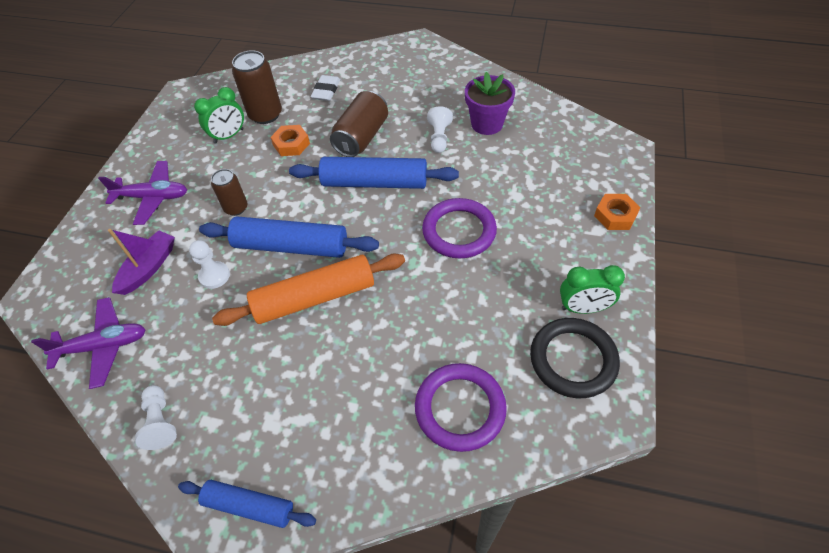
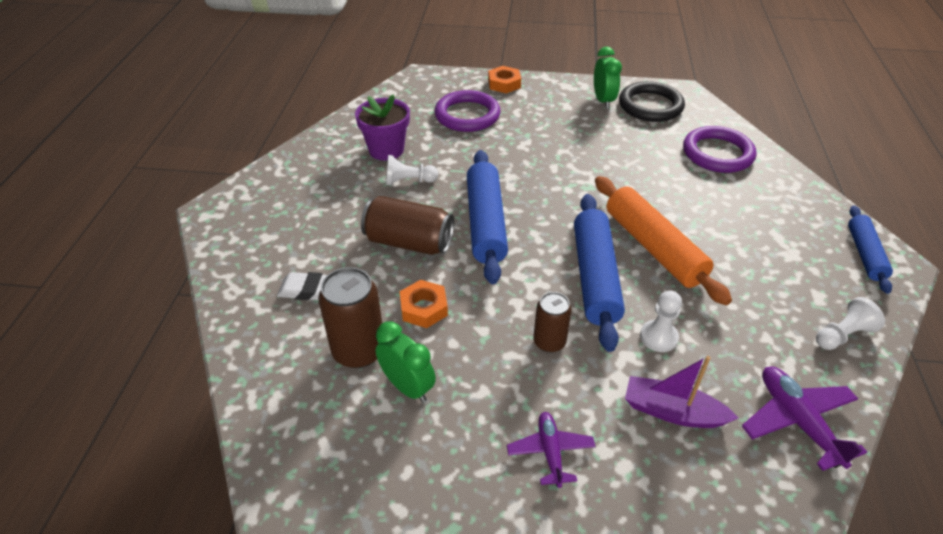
camera: 100 degrees left, 10 degrees down
(153, 197) = (550, 452): purple plane -> purple plane, size x0.66
(459, 231) = (542, 162): purple ring -> purple ring (467, 115)

